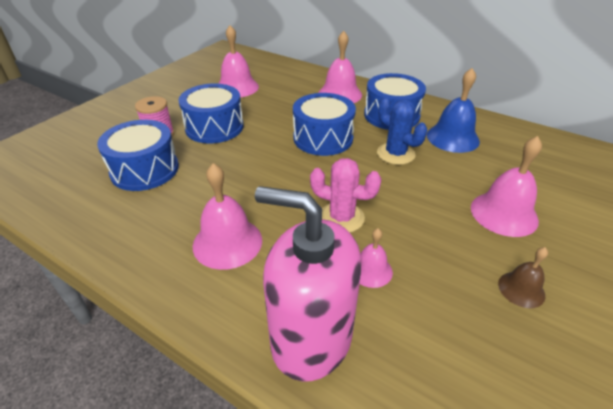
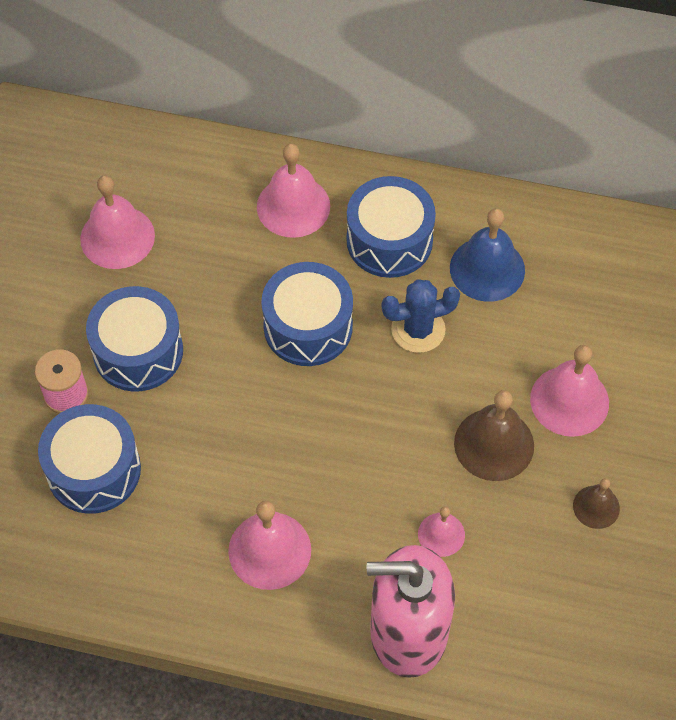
camera: 20 degrees left, 20 degrees up
(341, 217) = (385, 469): pink cactus -> none
(395, 154) = (418, 329): blue cactus -> blue cactus turned 45 degrees counterclockwise
(434, 224) = (494, 444): none -> brown bell

